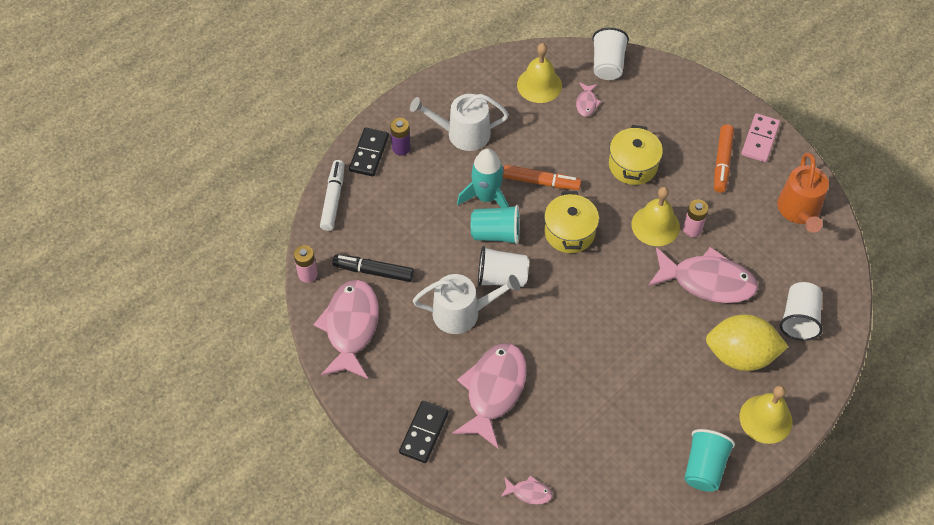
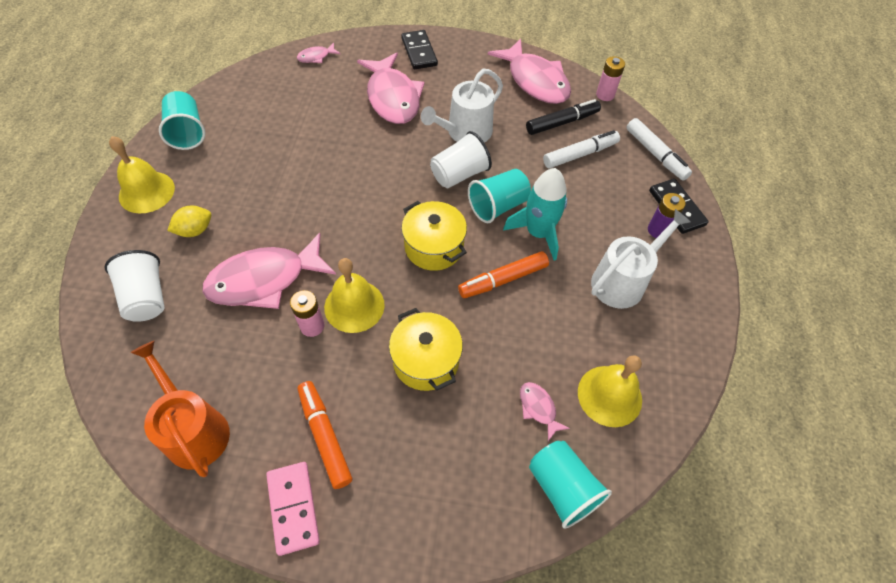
camera: 140 degrees right, 0 degrees up
(391, 235) = (580, 154): none -> white marker
(607, 65) = (562, 488): white cup -> turquoise cup
(740, 355) = (195, 230): yellow lemon -> yellow lemon, size x0.50

